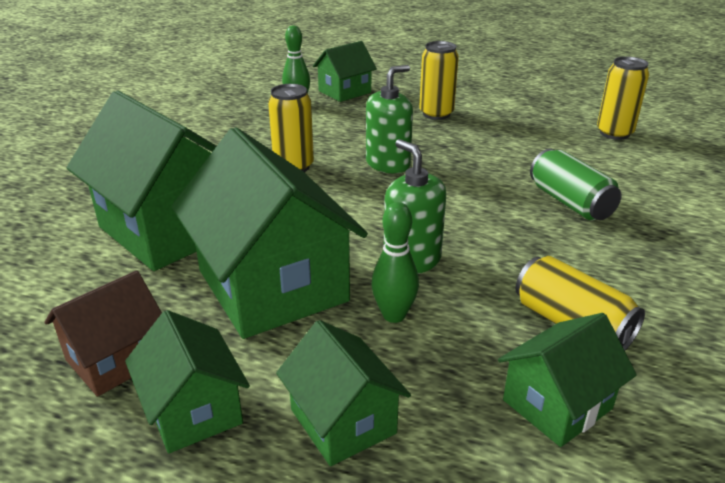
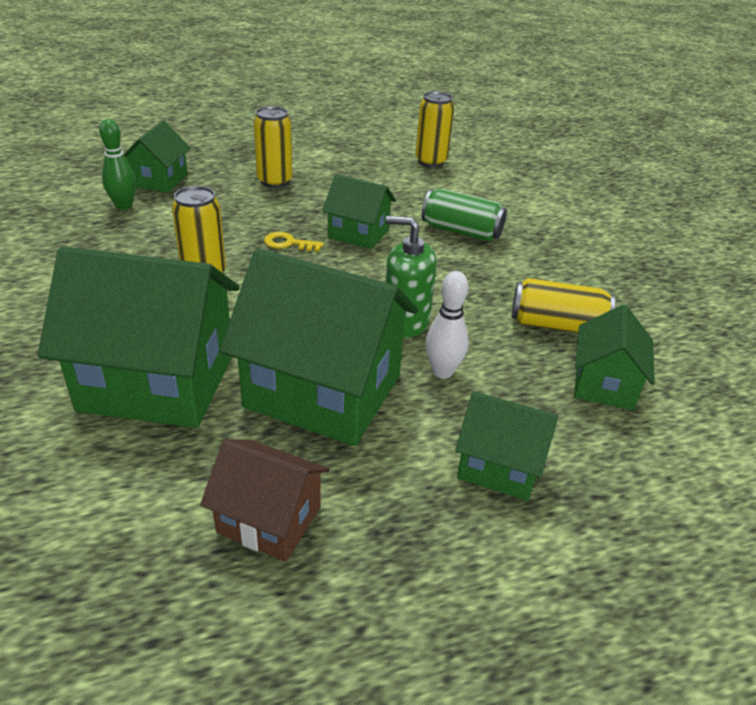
camera: 40 degrees left, 5 degrees up
(116, 359) = (269, 520): brown house -> brown house turned 75 degrees counterclockwise
(193, 410) = (388, 520): green house -> green house (358, 233)
(388, 164) = (288, 243): green soap dispenser -> yellow key
(394, 315) = (442, 372): green bowling pin -> white bowling pin

